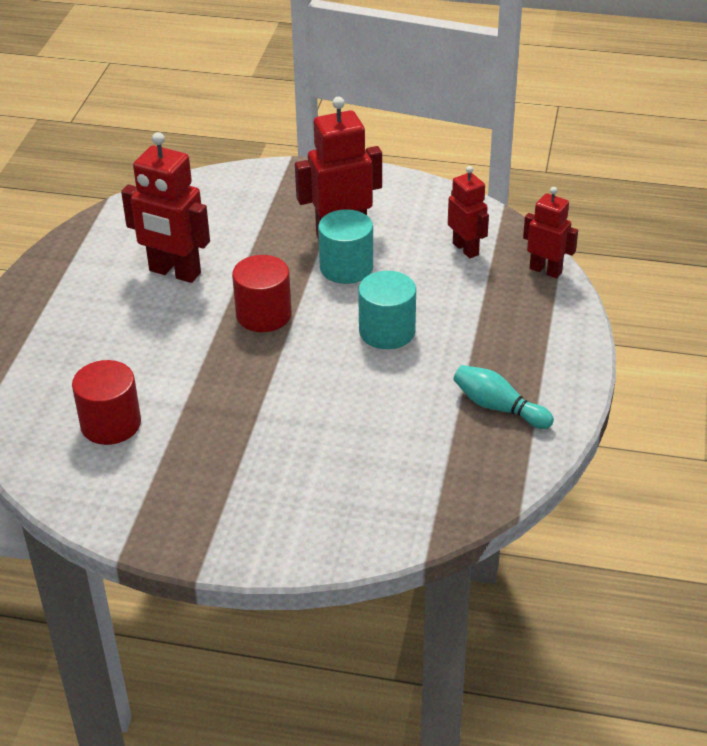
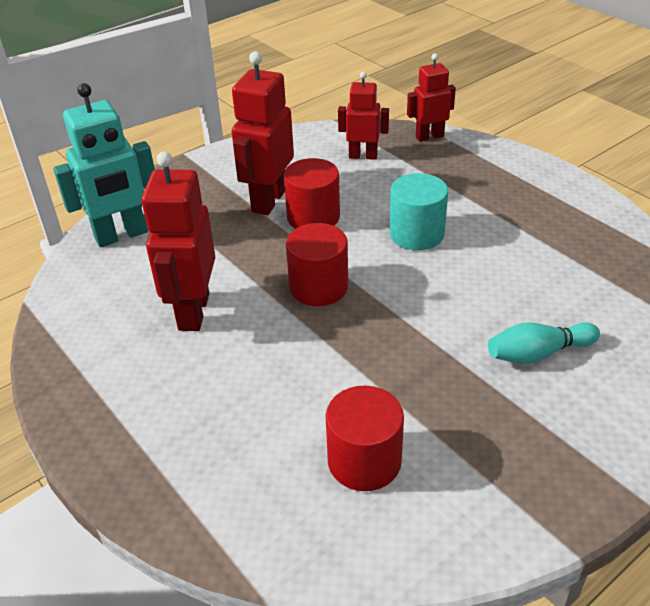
camera: 50 degrees left, 0 degrees up
(174, 272) = (193, 312): red robot -> red robot turned 120 degrees clockwise
(219, 192) = (121, 235): none -> turquoise robot
(346, 268) = (313, 217): turquoise cylinder -> red cylinder
(498, 407) = (562, 224): turquoise bowling pin -> turquoise bowling pin (538, 353)

